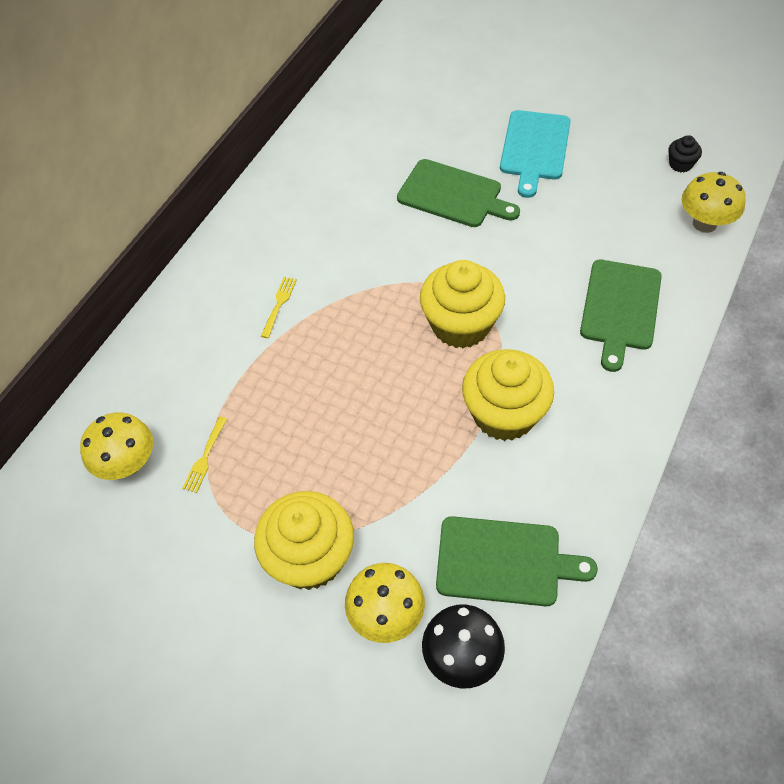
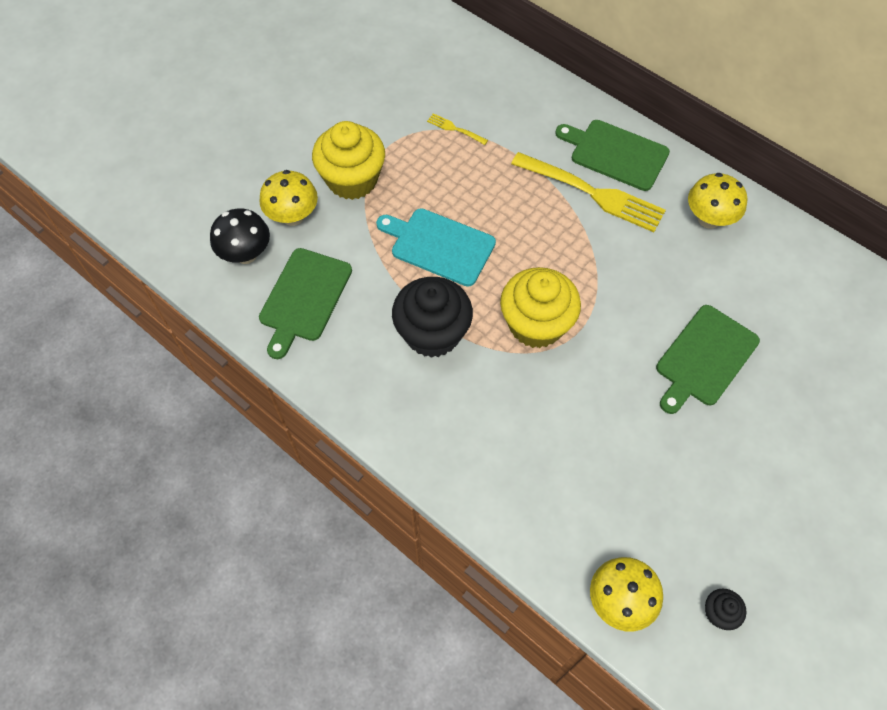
camera: 100 degrees right, 5 degrees up
(127, 464) = (463, 85): yellow mushroom -> yellow mushroom (709, 219)
(279, 305) = (591, 193): yellow fork -> yellow fork, size x2.34
(504, 414) = (432, 333): yellow cupcake -> black cupcake
(534, 148) = (766, 457): turquoise cutting board -> turquoise cutting board (439, 245)
(620, 308) = (522, 467): green cutting board -> green cutting board (615, 154)

